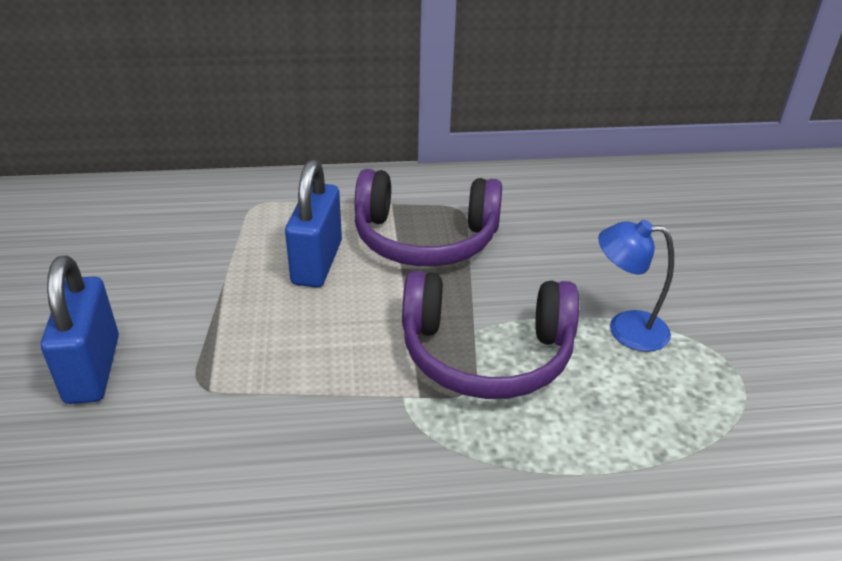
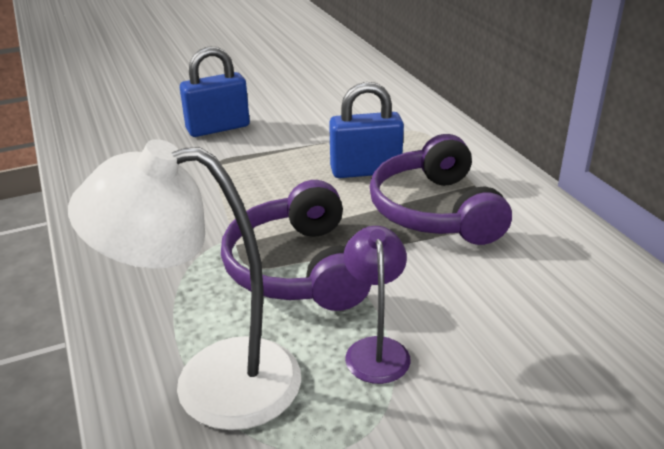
camera: 75 degrees right, 5 degrees down
(625, 329) = (376, 349): blue lamp -> purple lamp
(655, 451) = (211, 382): none -> white lamp

